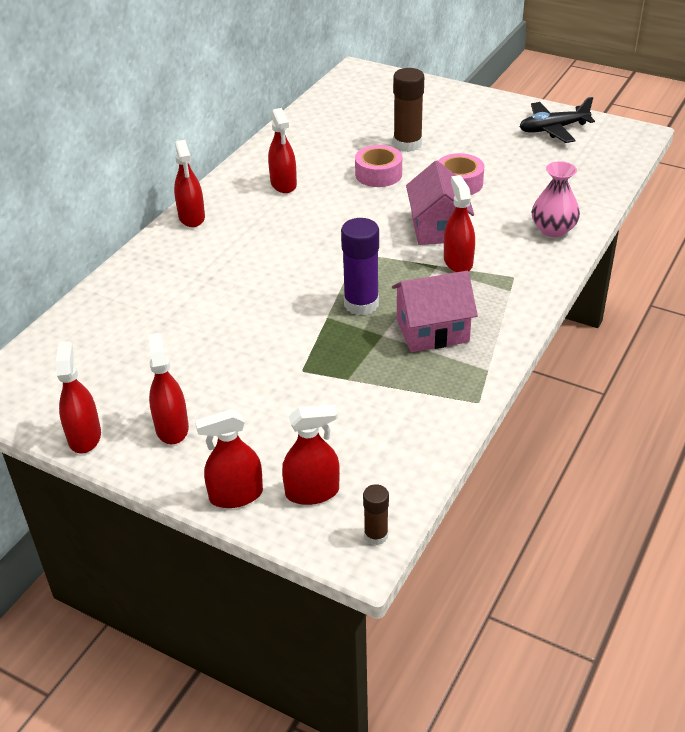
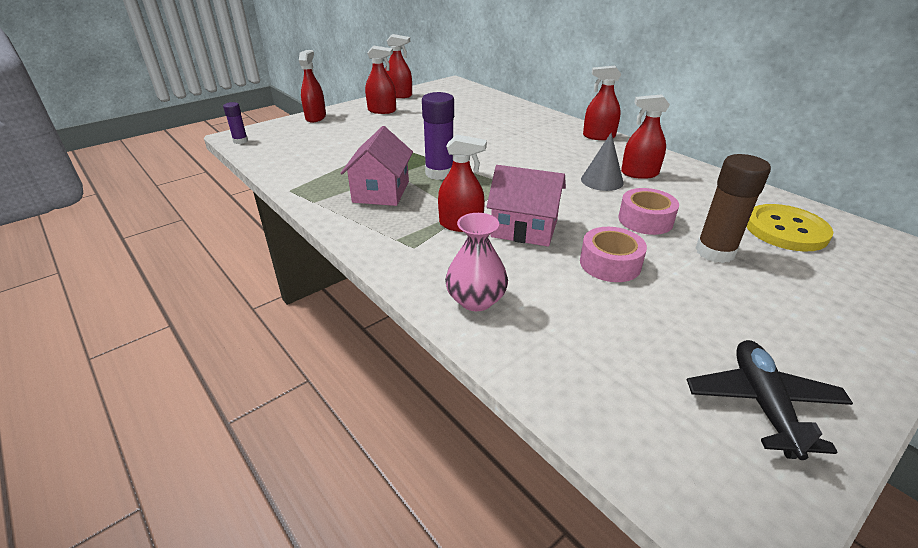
camera: 110 degrees right, 5 degrees down
(312, 492) = (291, 132): red spray bottle -> none
(314, 202) = (602, 181): none -> grey cone
(351, 118) = (786, 230): none -> yellow button
(376, 535) = (240, 141): brown glue stick -> purple glue stick

